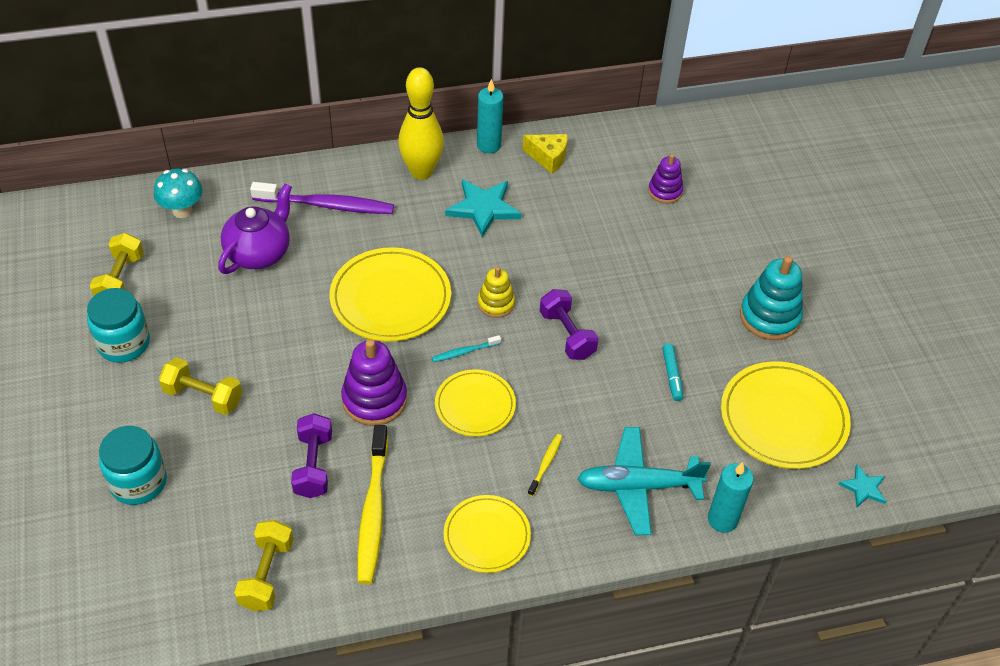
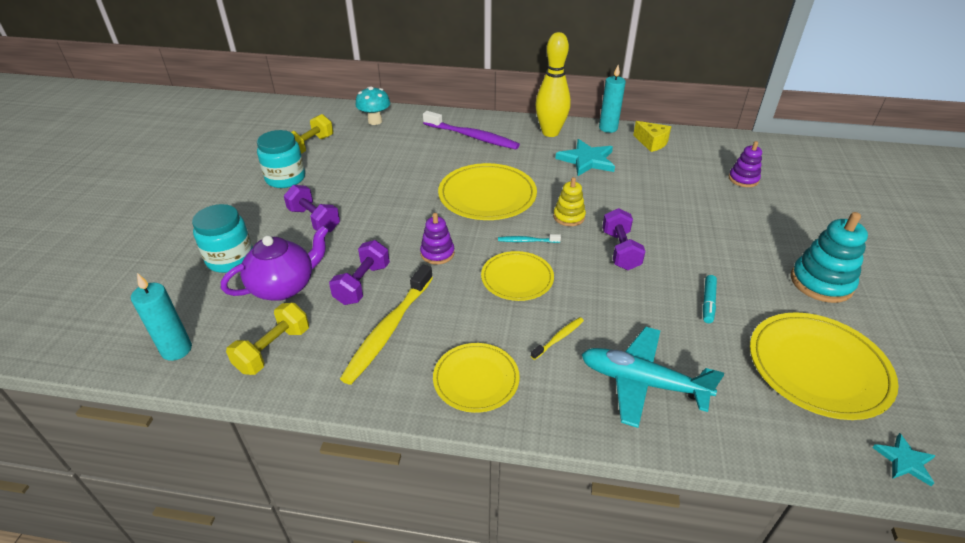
camera: 25 degrees right, 10 degrees down
(203, 396) = (314, 220): yellow dumbbell -> purple dumbbell
(259, 253) = (409, 151): purple teapot -> purple teapot (284, 286)
(374, 399) = (437, 253): purple stacking toy -> purple stacking toy, size x0.61
(722, 520) = (724, 440): turquoise candle -> turquoise candle (176, 350)

